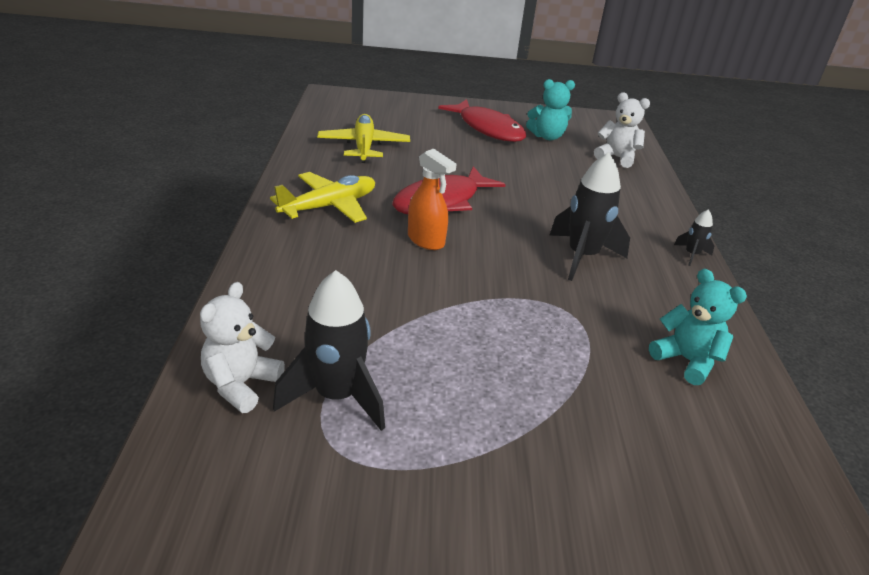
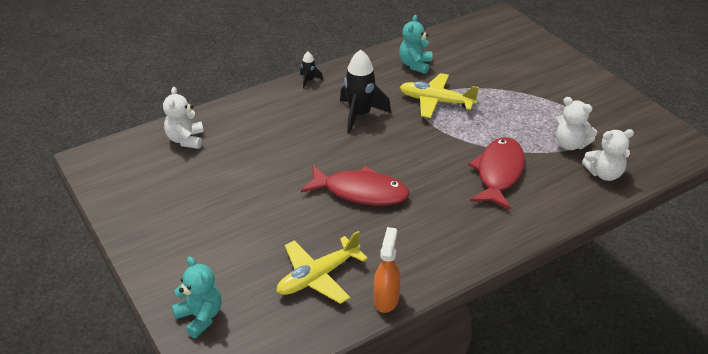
camera: 120 degrees left, 5 degrees up
(329, 206) = (432, 237): yellow plane -> yellow plane (436, 101)
(336, 396) = (570, 144): black rocket -> white teddy bear
(426, 240) = (418, 176): orange spray bottle -> orange spray bottle (386, 299)
(488, 129) = (195, 224): red fish -> red fish (498, 173)
(547, 136) = (178, 186): turquoise teddy bear -> turquoise teddy bear (200, 317)

